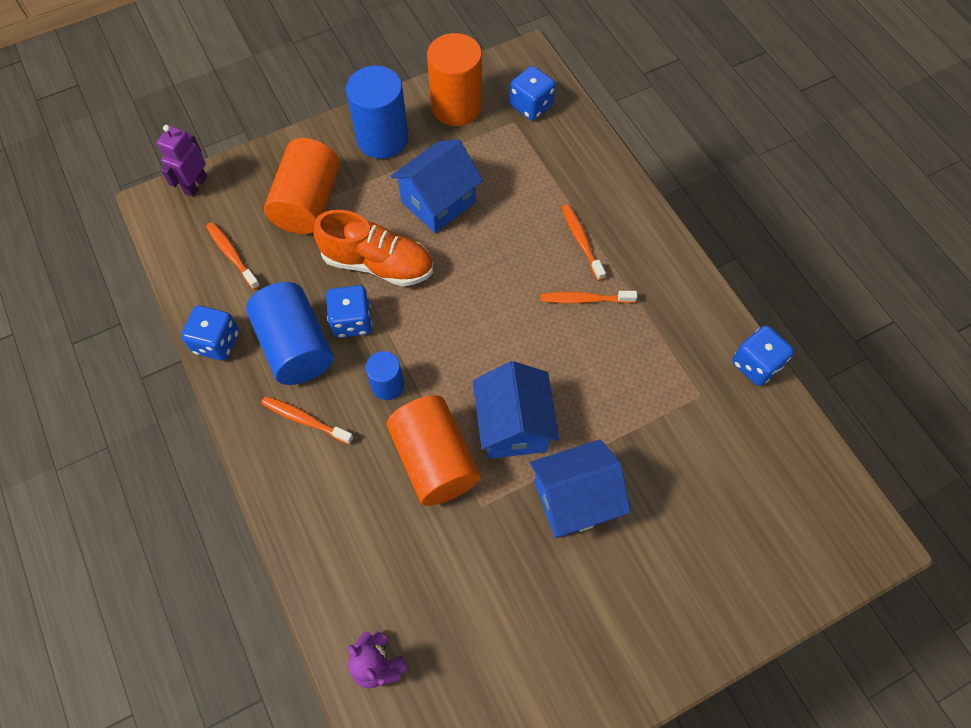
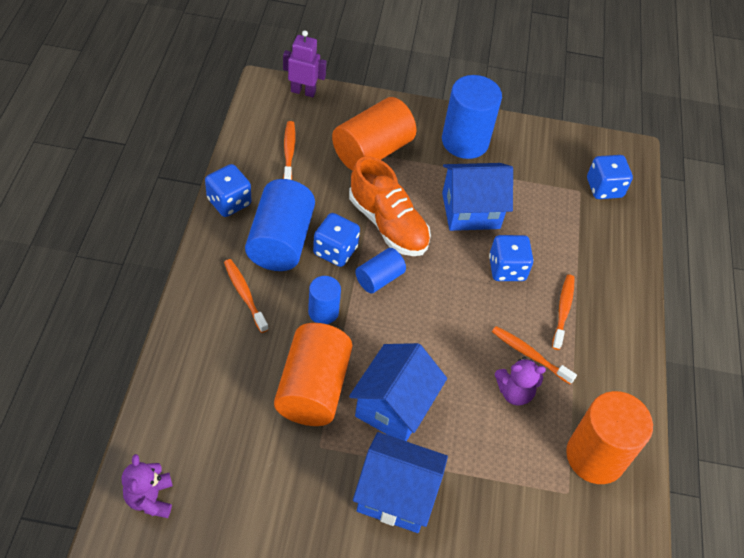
camera: 30 degrees right, 10 degrees down
(195, 185) = (303, 91): purple robot -> purple robot turned 45 degrees clockwise
(410, 320) = (379, 278): none -> blue cylinder
(456, 107) = (542, 153): orange cylinder -> orange cylinder (595, 456)
(597, 341) = (514, 392): none -> purple teddy bear
(756, 364) = (638, 504): blue dice -> blue dice (507, 269)

